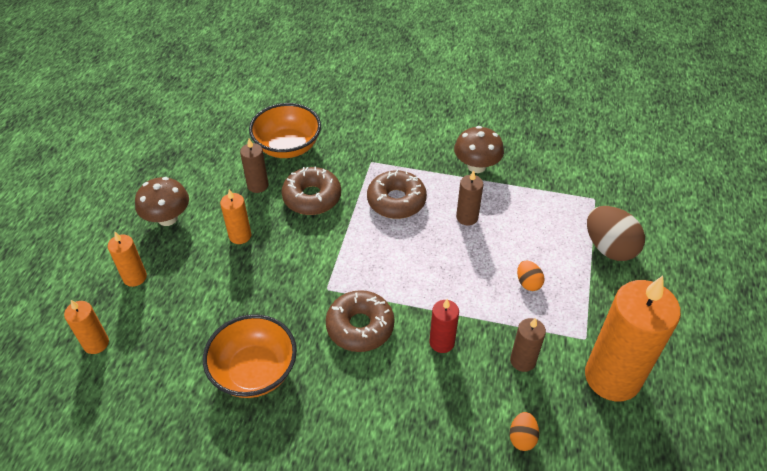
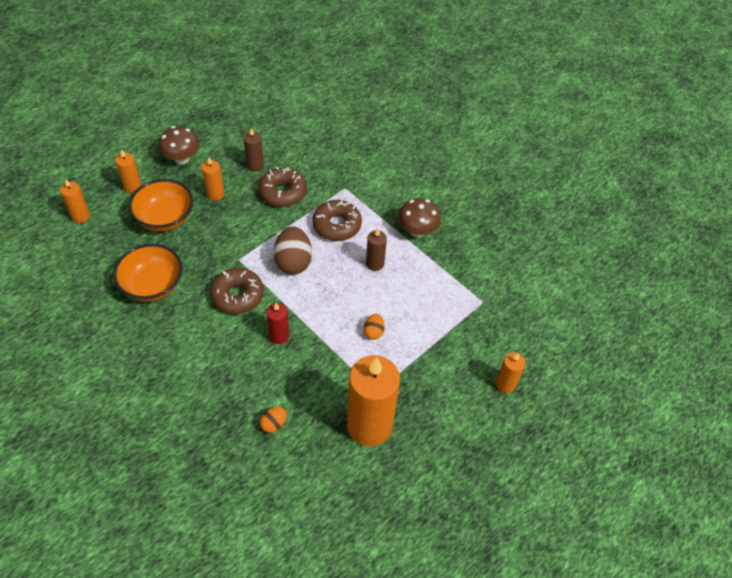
camera: 30 degrees right, 5 degrees up
(288, 147) = (298, 148): orange bowl -> orange bowl (165, 218)
(522, 361) = (320, 379): brown candle -> none
(609, 248) = (457, 342): brown egg -> brown egg (293, 262)
(685, 261) = (505, 384): none -> orange candle

